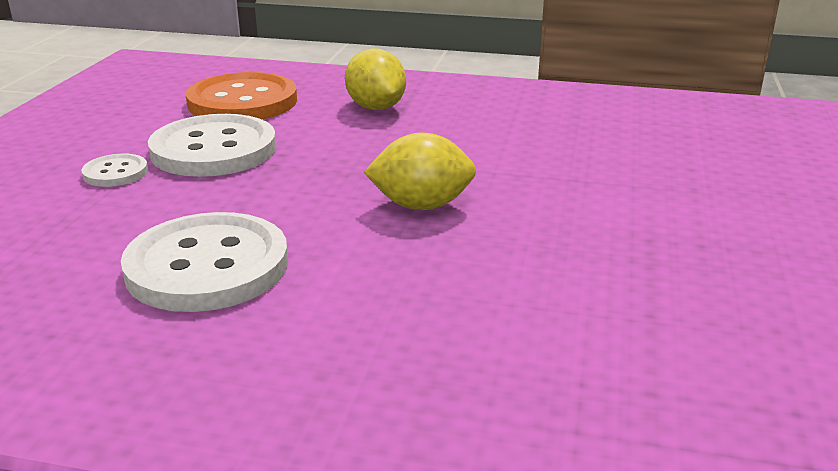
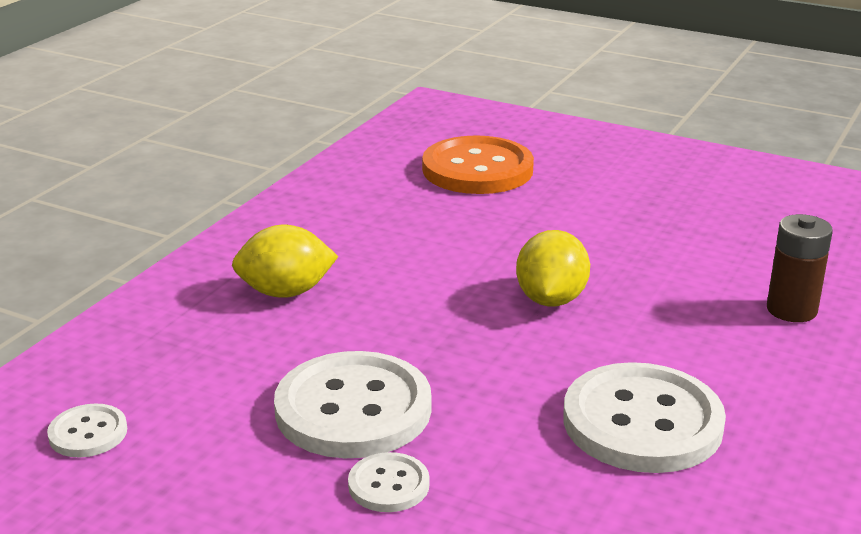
camera: 75 degrees left, 0 degrees up
(178, 86) = (88, 433): none -> white button
(242, 102) = (197, 381): orange button -> orange button (477, 169)
(480, 354) = (791, 310): none -> brown battery

